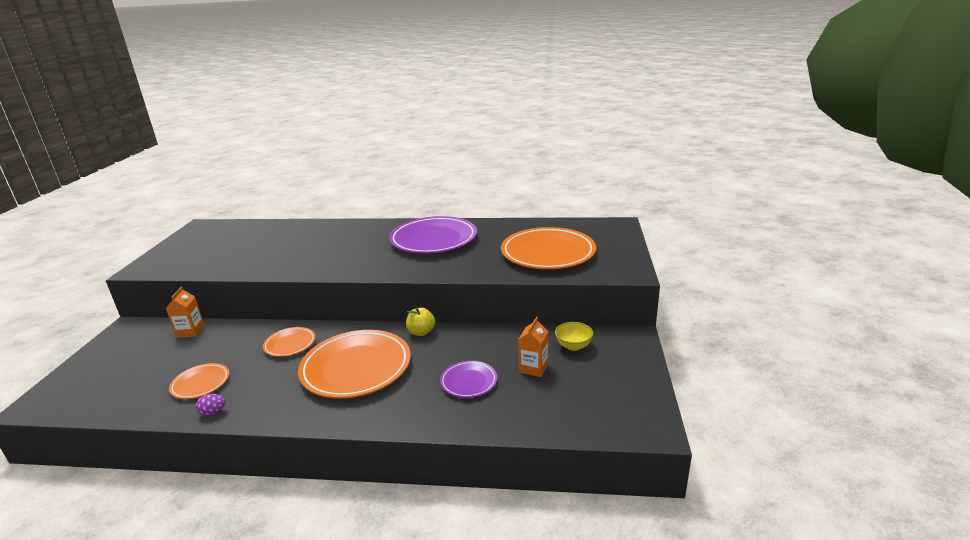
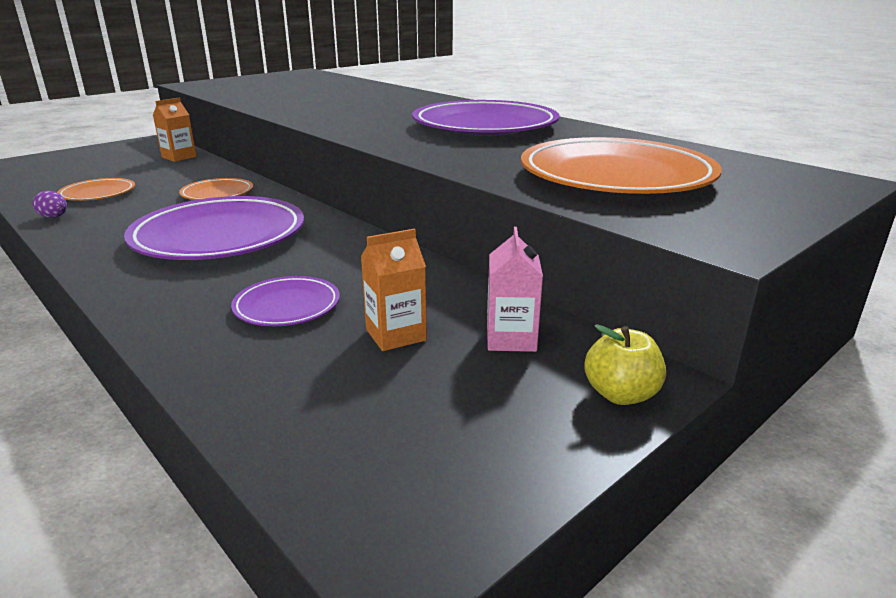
camera: 40 degrees right, 0 degrees up
(356, 368) = (219, 236): orange plate -> purple plate
(421, 332) = (349, 233): yellow apple -> yellow apple (621, 394)
(573, 346) = (511, 338): yellow bowl -> pink carton

